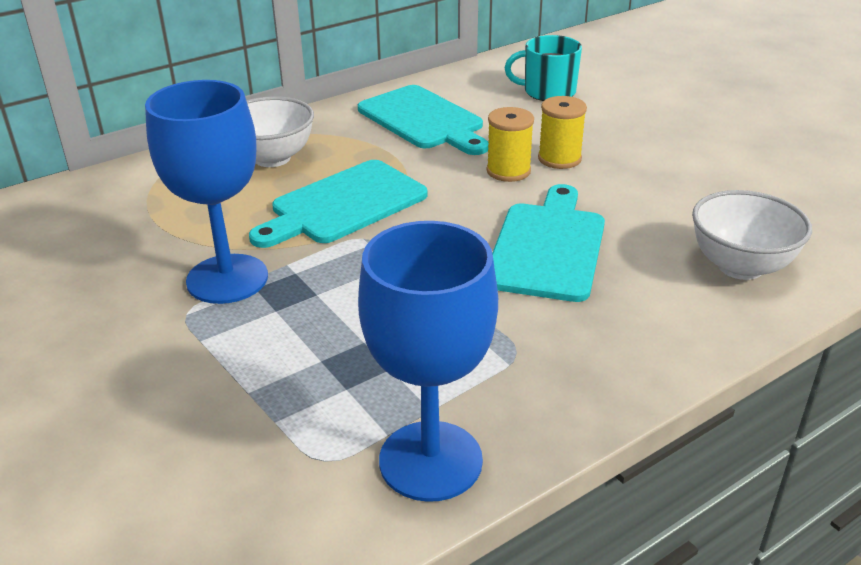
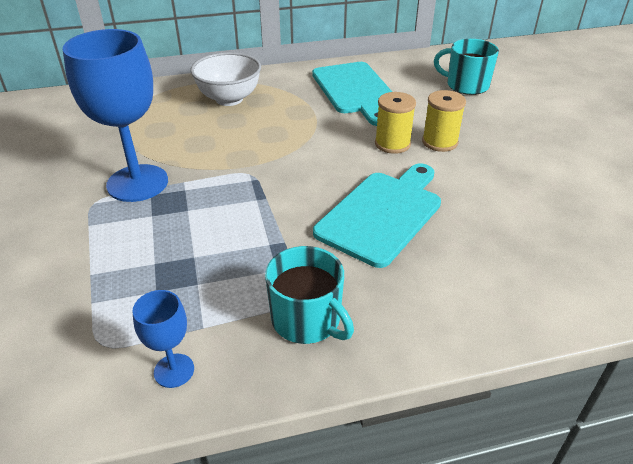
camera: 20 degrees right, 5 degrees up
(343, 205) = (253, 145): turquoise cutting board -> none
(430, 460) = (174, 370): blue goblet -> blue goblet, size x0.47
(541, 371) = (307, 320): none -> turquoise mug
(740, 266) = (536, 272): white bowl -> none

